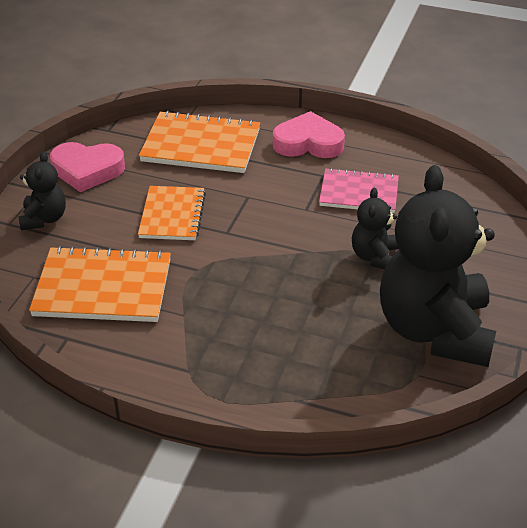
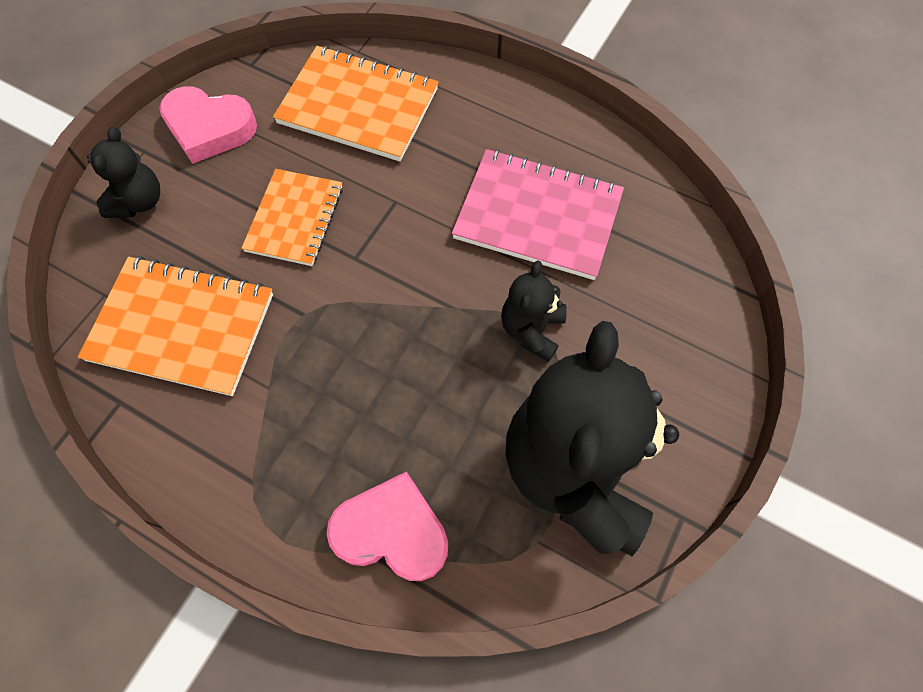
camera: 10 degrees right, 25 degrees up
(308, 143) = (494, 121): pink heart -> pink heart (392, 531)
(359, 193) = (537, 216): pink notebook -> pink notebook, size x1.50

